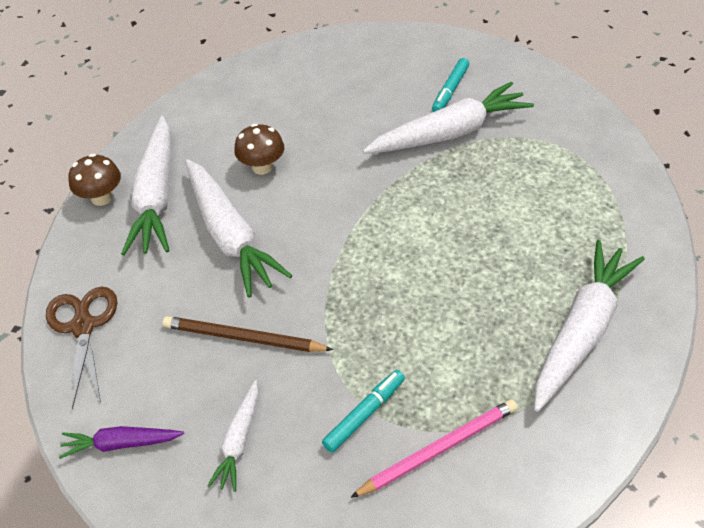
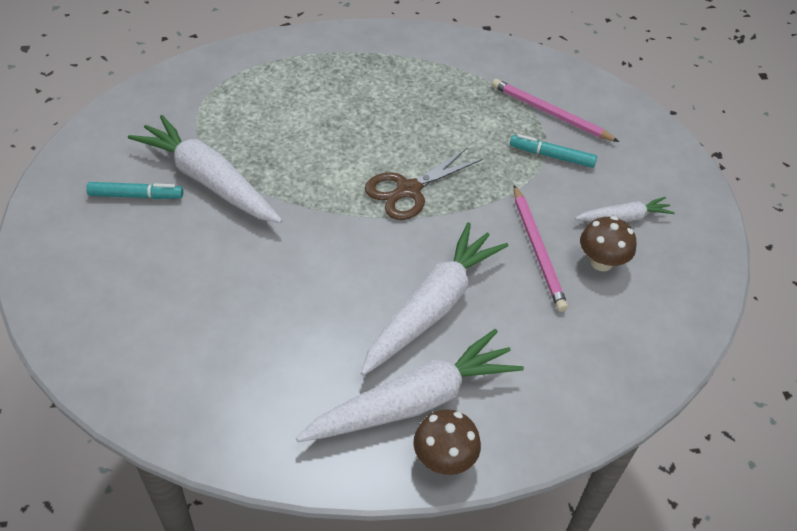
camera: 120 degrees left, 0 degrees up
(83, 326) = (607, 378): brown scissors -> brown scissors (409, 190)
(121, 444) = (683, 289): purple carrot -> none
(243, 338) = (537, 250): brown pencil -> pink pencil
(262, 167) = (323, 318): brown mushroom -> brown mushroom (601, 262)
(581, 331) = (407, 65): white carrot -> none

